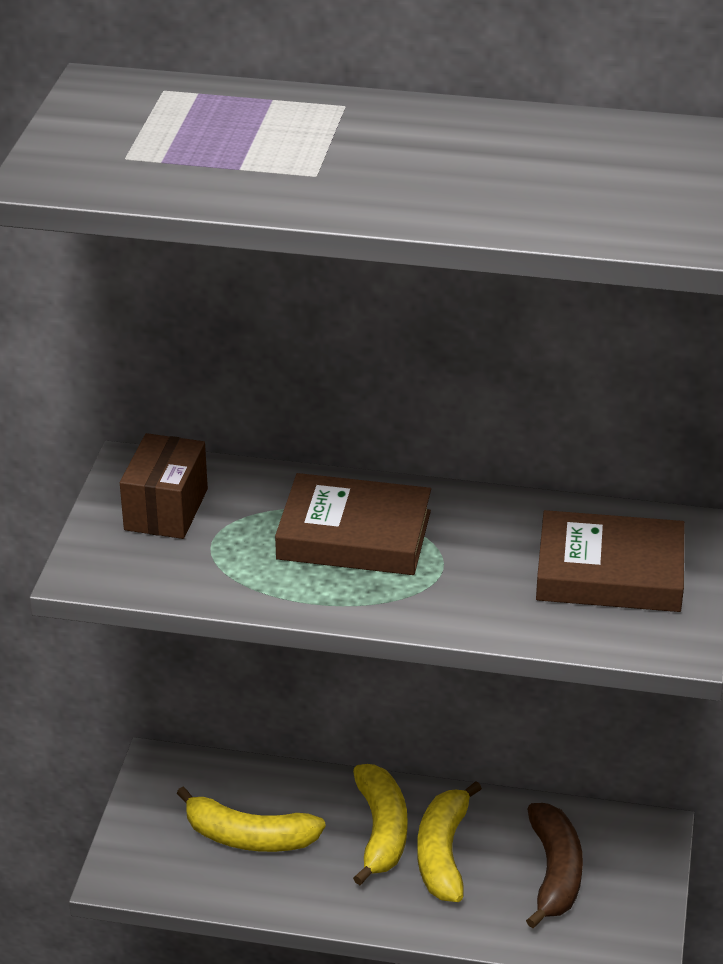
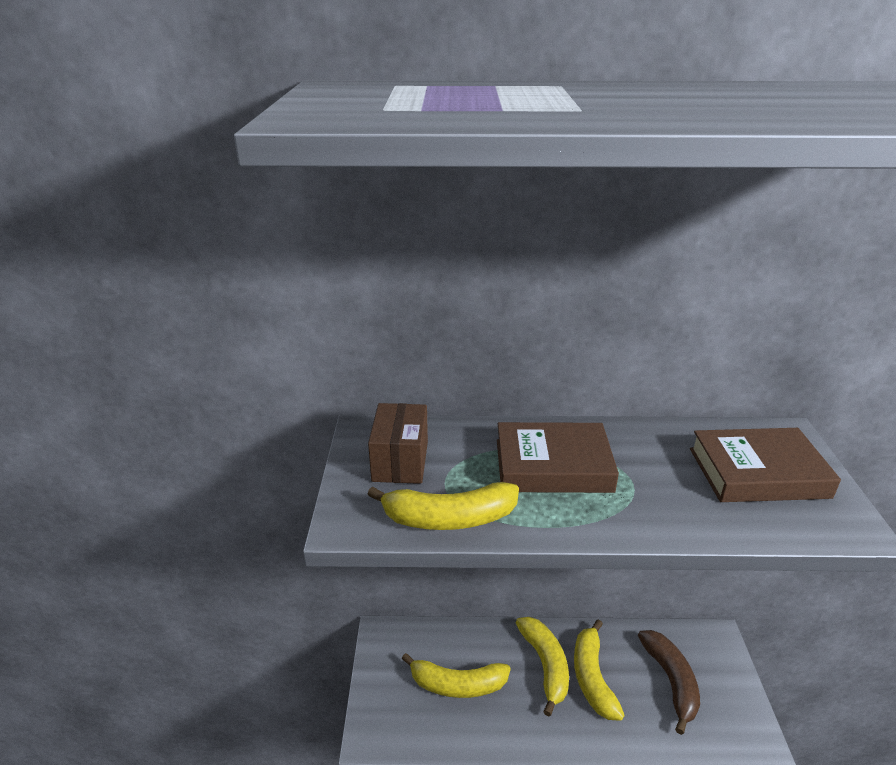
camera: 10 degrees left, 5 degrees down
(202, 581) = (449, 518): none -> yellow banana

